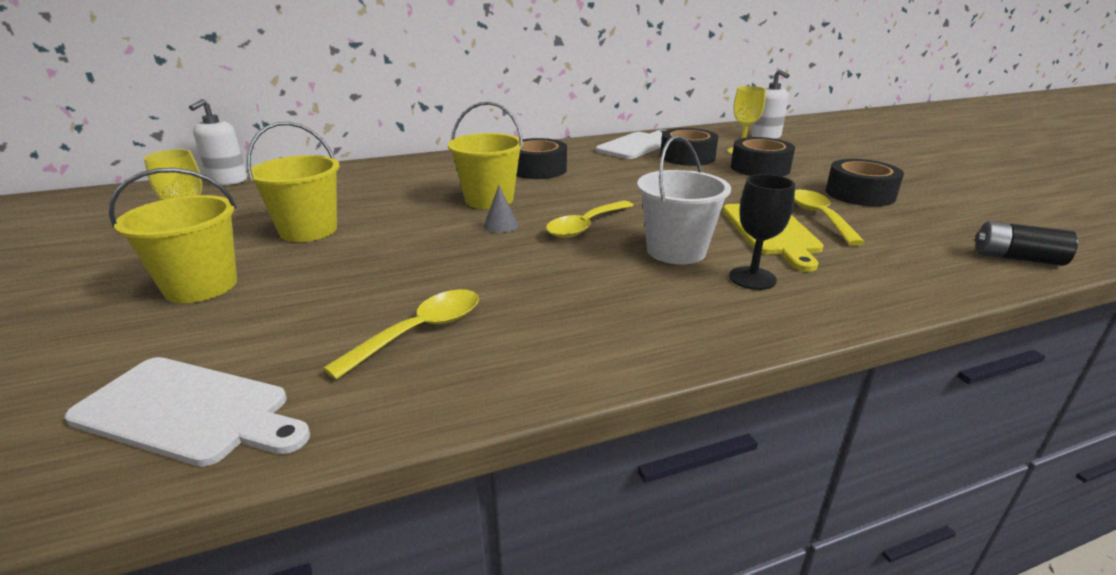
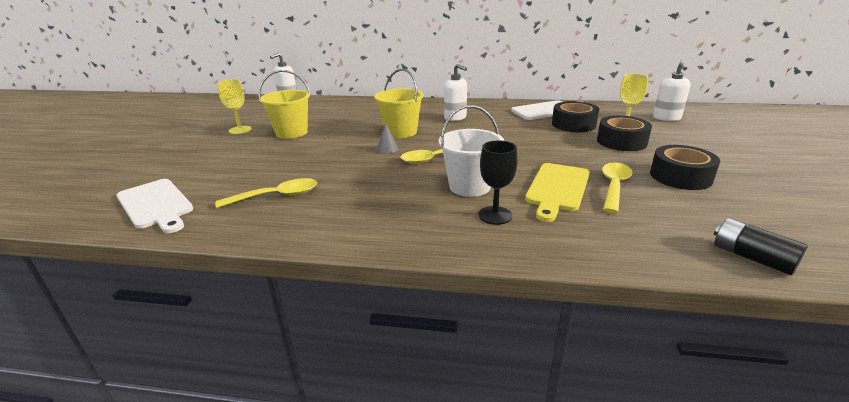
camera: 30 degrees right, 0 degrees up
(201, 286) = (219, 151): yellow bucket -> none
(538, 169) = (455, 117): black tape -> white soap dispenser

